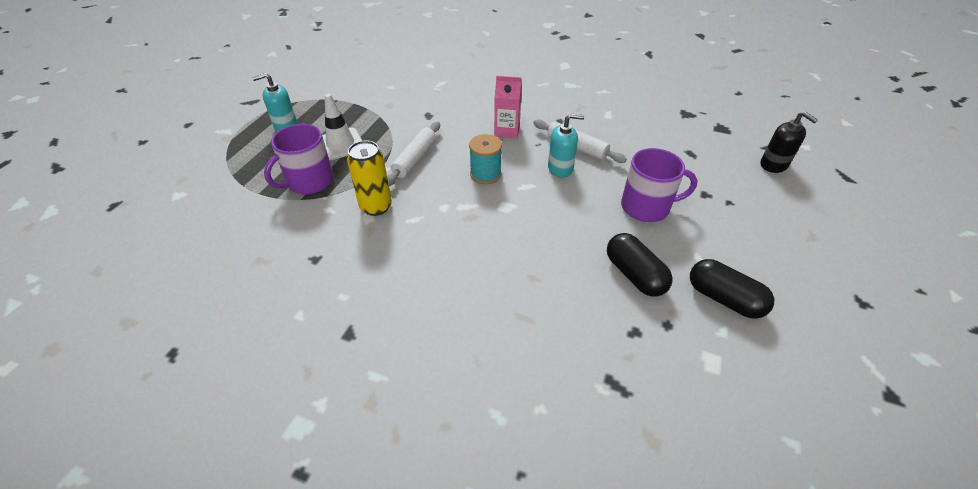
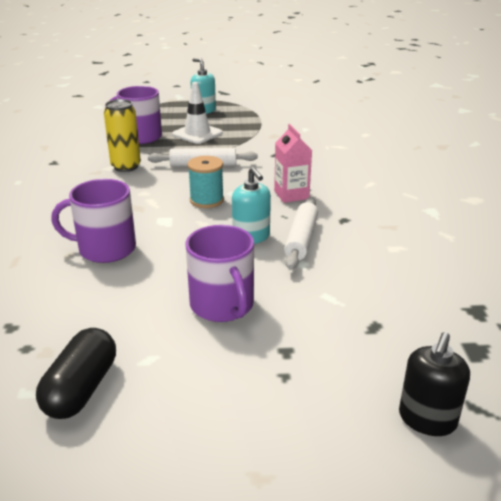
camera: 65 degrees right, 15 degrees down
(535, 251) = (105, 249): none -> purple mug
(634, 275) = (97, 314): black capsule -> none

